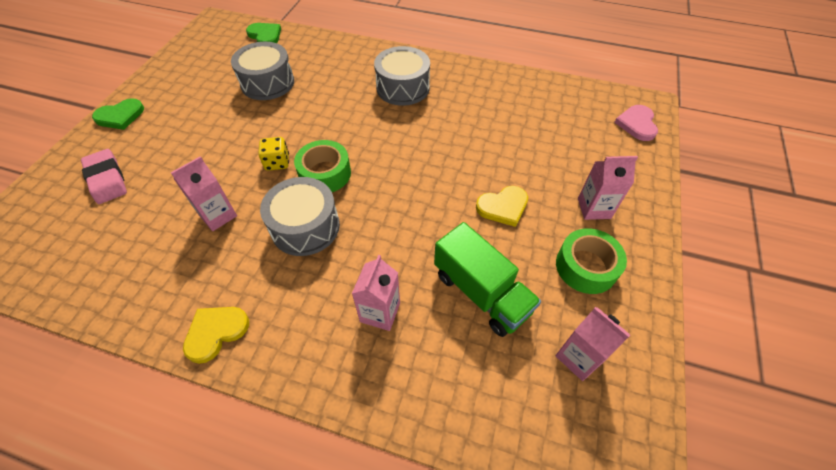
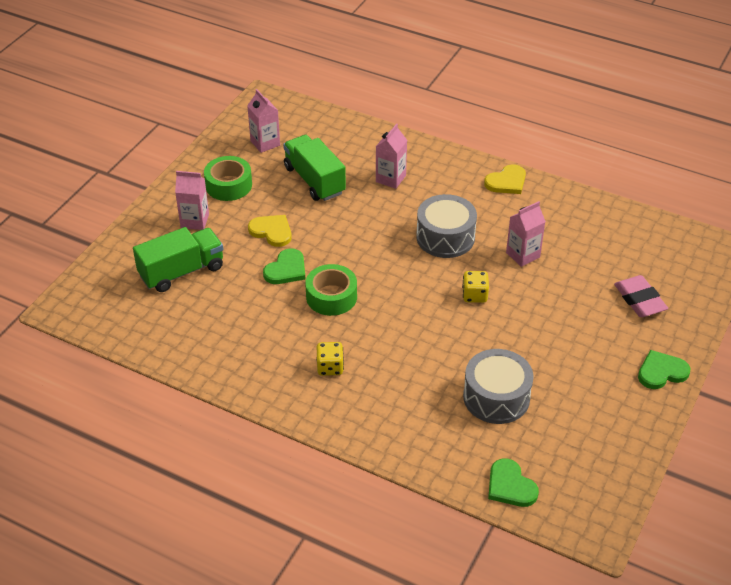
camera: 170 degrees left, 10 degrees down
(325, 173) = (427, 279): green tape -> green tape (331, 297)
(403, 88) = (330, 367): grey drum -> yellow dice
(470, 165) = (286, 269): none -> green heart
(503, 207) = (272, 231): yellow heart -> yellow heart turned 45 degrees clockwise
(569, 149) = (182, 272): none -> green truck
(637, 124) = (94, 288): pink heart -> none

